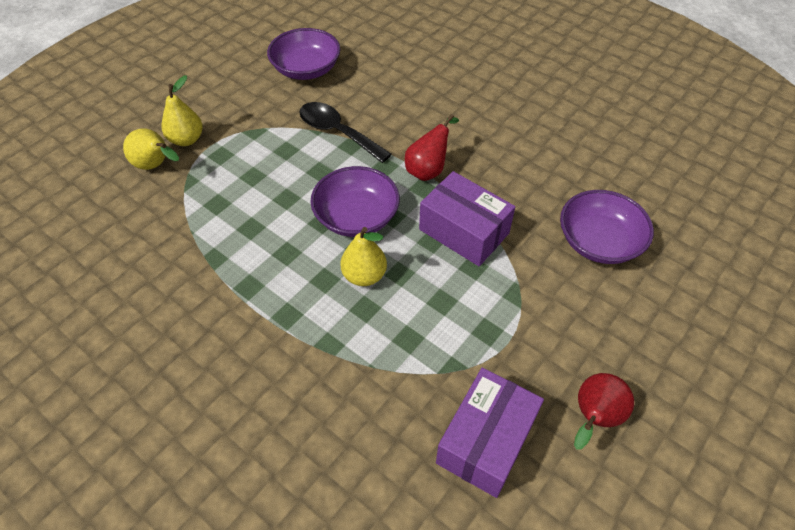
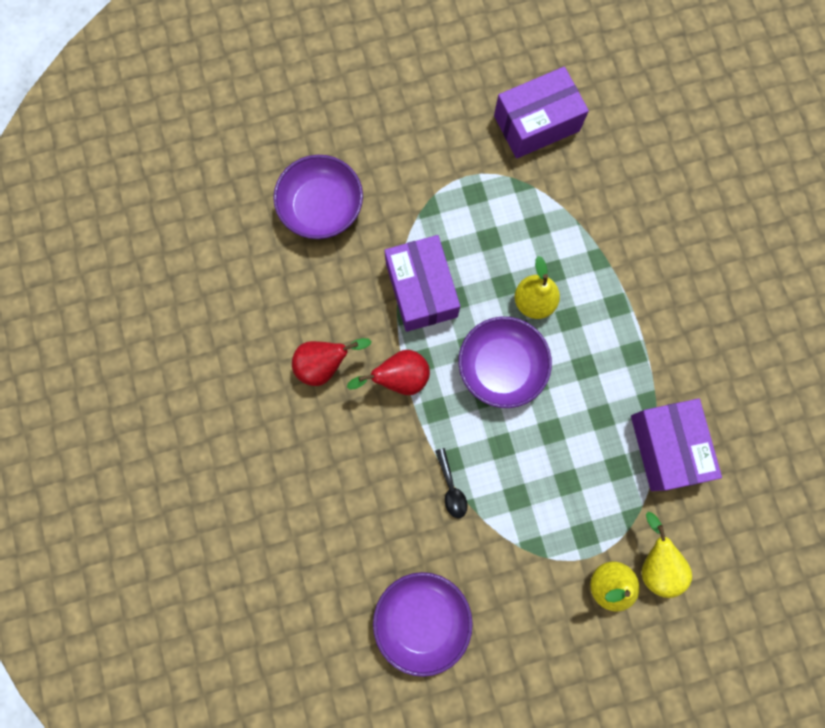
camera: 145 degrees left, 25 degrees up
(182, 236) = (667, 447): none -> purple box
(337, 132) = (451, 488): black spoon -> black spoon, size x0.54
(594, 417) = (454, 92): red pear -> red pear (324, 365)

